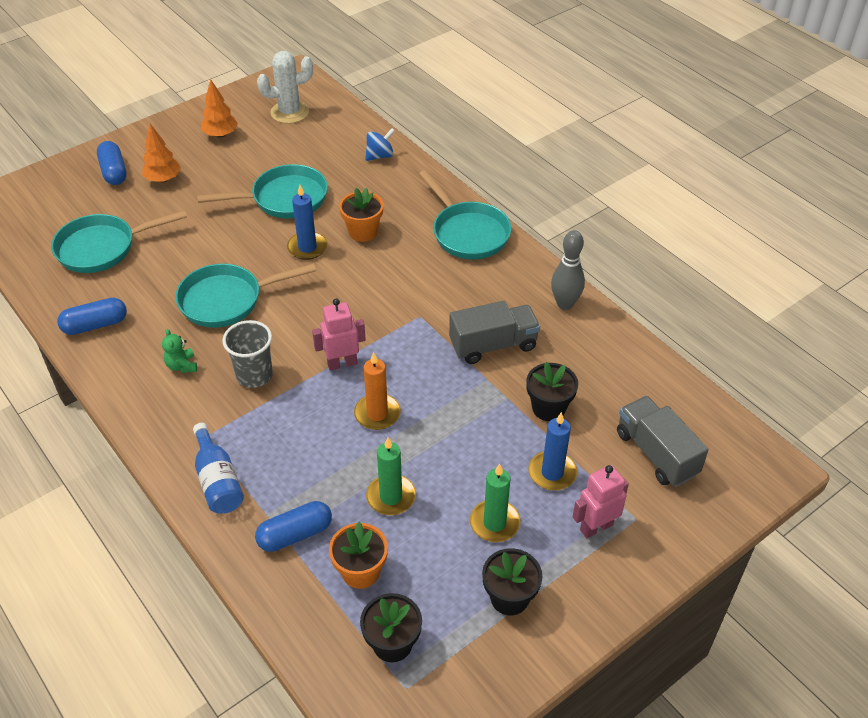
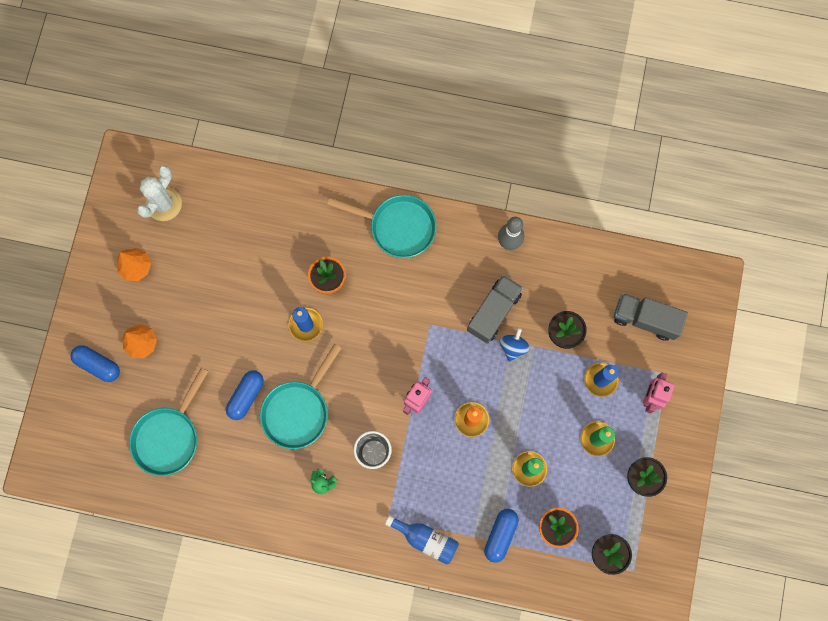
camera: 40 degrees left, 30 degrees up
(95, 325) = (235, 498): blue capsule -> blue capsule (246, 396)
(284, 199) = (246, 293): turquoise pan -> none
(380, 156) = (273, 198): blue spinning top -> blue spinning top (513, 347)

